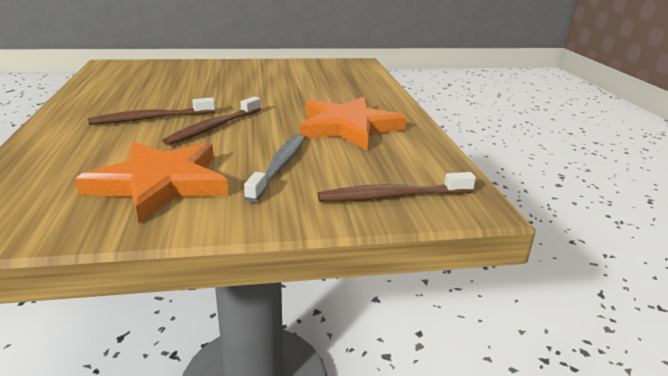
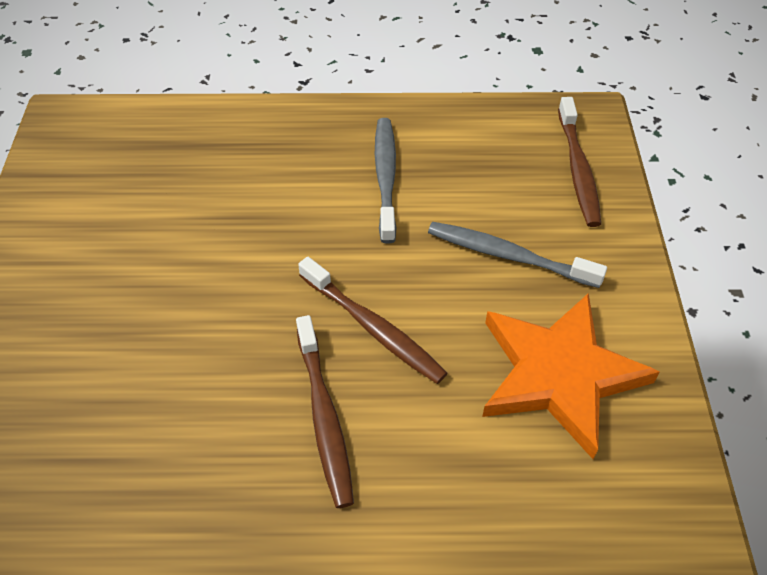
camera: 80 degrees left, 25 degrees up
(348, 127) = (385, 177): orange star -> grey toothbrush

